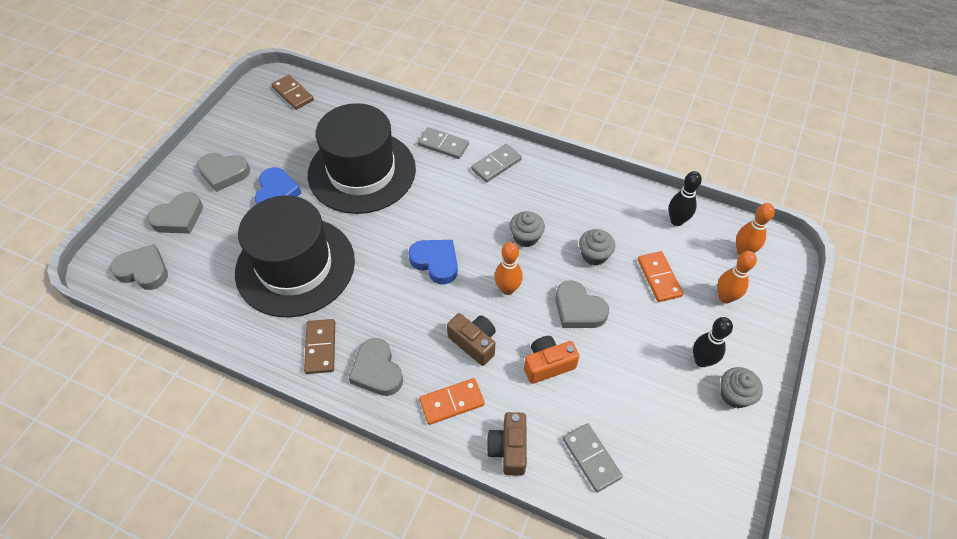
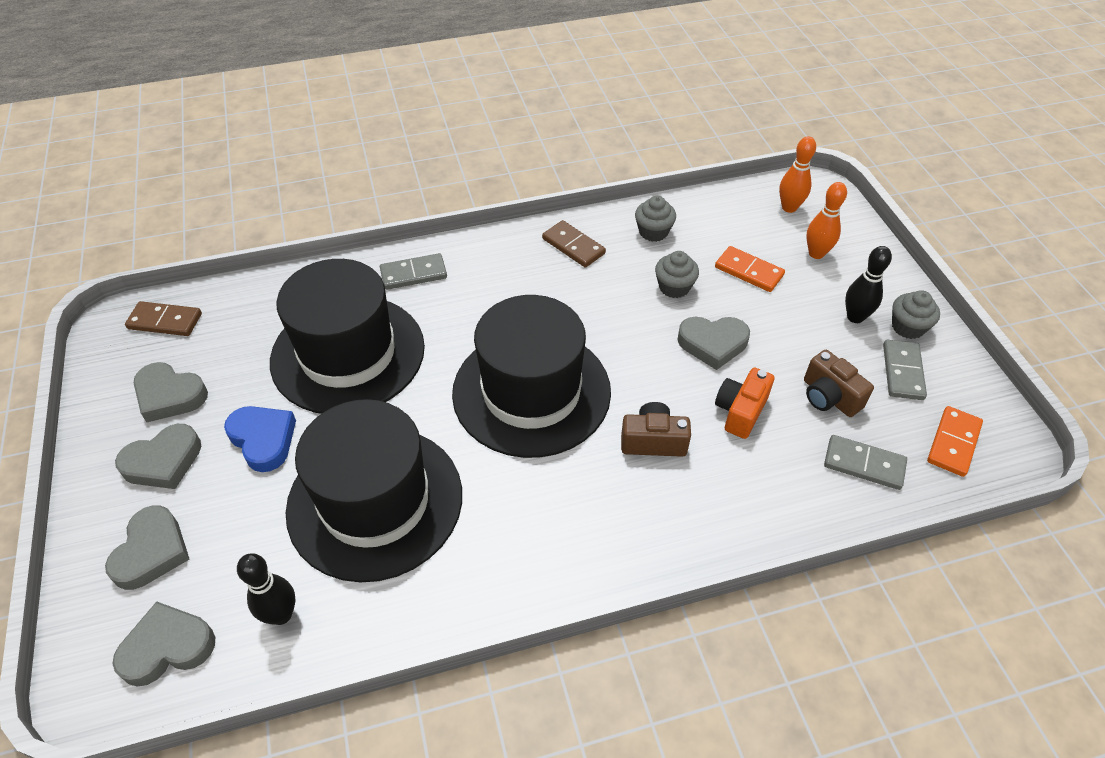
camera: 40 degrees left, 5 degrees down
(320, 347) = (499, 564): brown domino -> brown domino (573, 246)
(377, 371) = (587, 540): grey heart -> grey heart (170, 395)
(436, 262) = (531, 392): blue heart -> black hat
(452, 402) = (694, 512): orange domino -> orange domino (953, 443)
(496, 164) = (491, 261): grey domino -> grey domino (902, 372)
(507, 289) = (629, 369): orange bowling pin -> none
(509, 449) = (790, 513): brown camera -> brown camera (829, 397)
(526, 237) = (595, 311): grey cupcake -> grey cupcake (653, 232)
(676, 221) = (711, 214): black bowling pin -> black bowling pin (281, 614)

